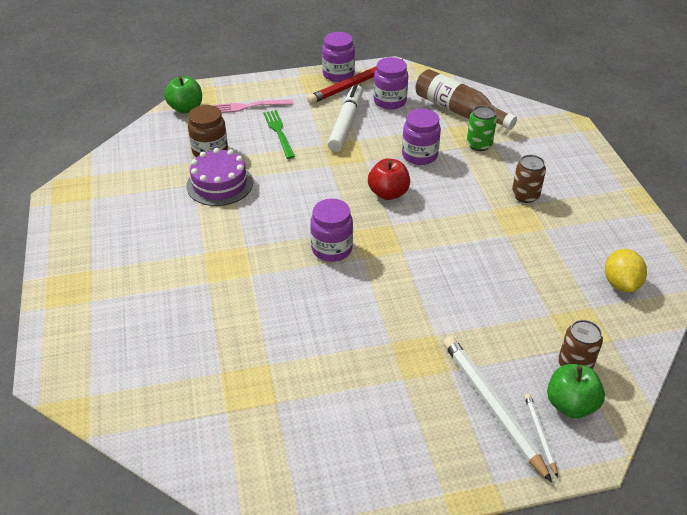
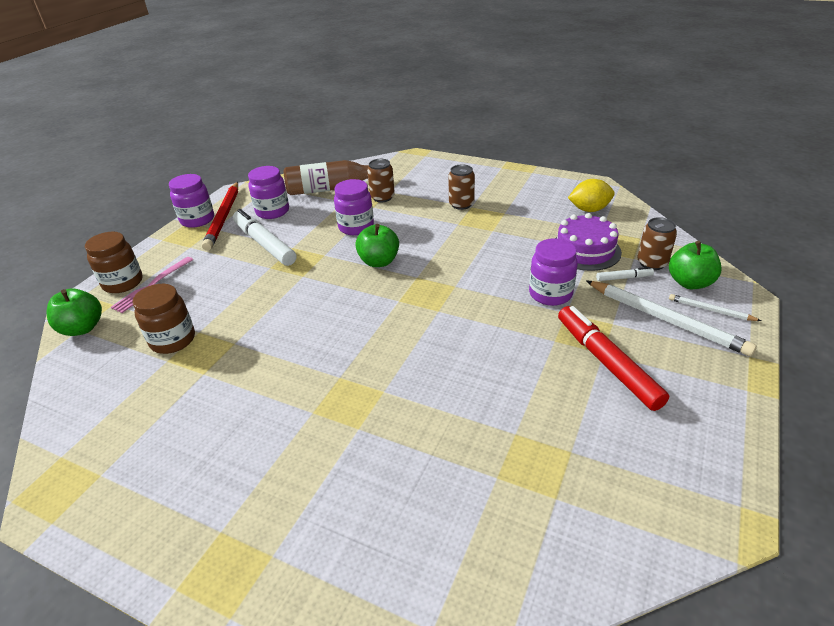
camera: 50 degrees left, 5 degrees down
(219, 184) = (229, 355): purple cake -> purple cake (585, 250)
(240, 92) = (123, 283): none -> brown jar
(279, 132) = (216, 284): green fork -> none
(332, 249) = (408, 323): purple jar -> purple jar (550, 294)
(388, 193) = (379, 261): red apple -> green apple
(393, 385) = (606, 362): none -> red marker
(479, 145) = (382, 197): green can -> brown can
(491, 406) = (666, 320): white pencil -> white pencil turned 150 degrees counterclockwise
(527, 353) = (624, 278): none -> white marker
(620, 283) = (589, 210): yellow lemon -> yellow lemon turned 45 degrees counterclockwise

